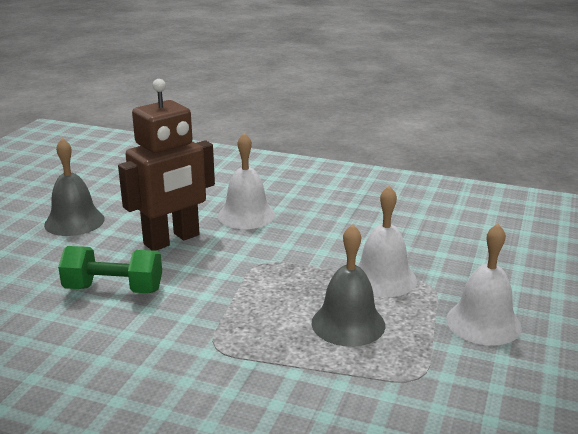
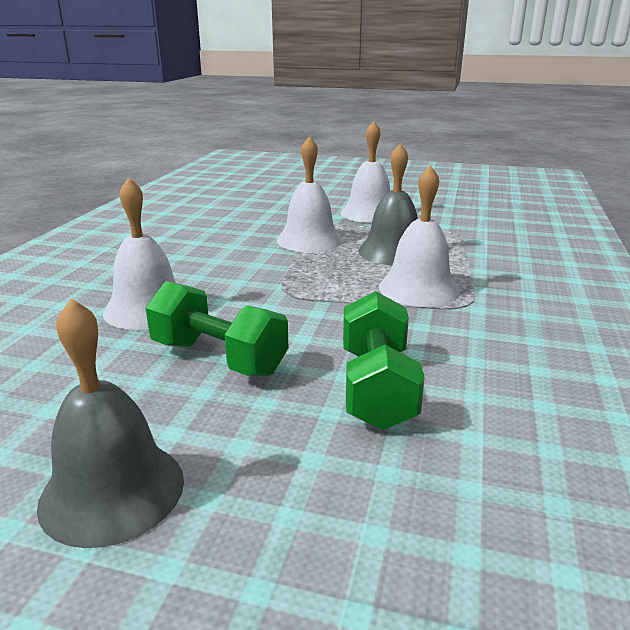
camera: 95 degrees left, 0 degrees up
(172, 240) = (218, 358): brown robot -> green dumbbell
(254, 326) = (419, 288): none -> white bell

